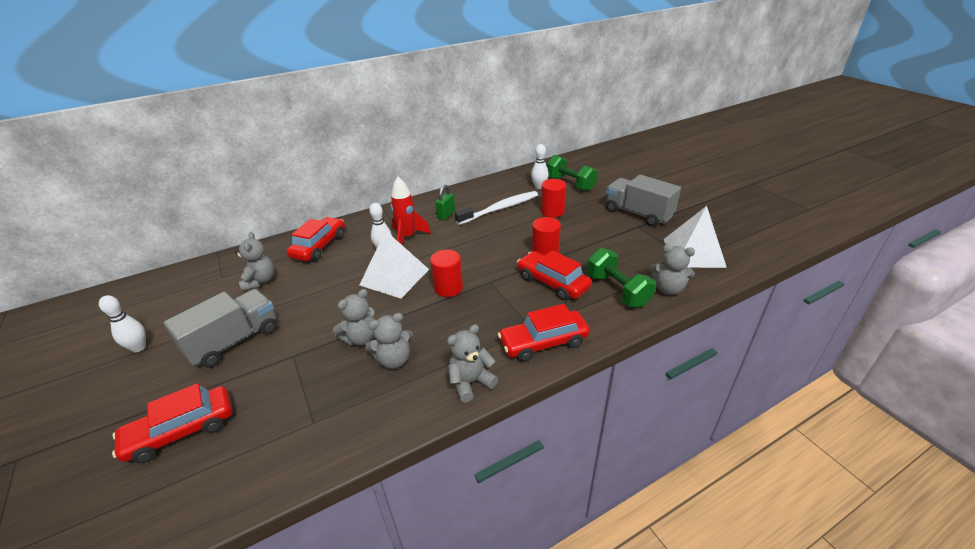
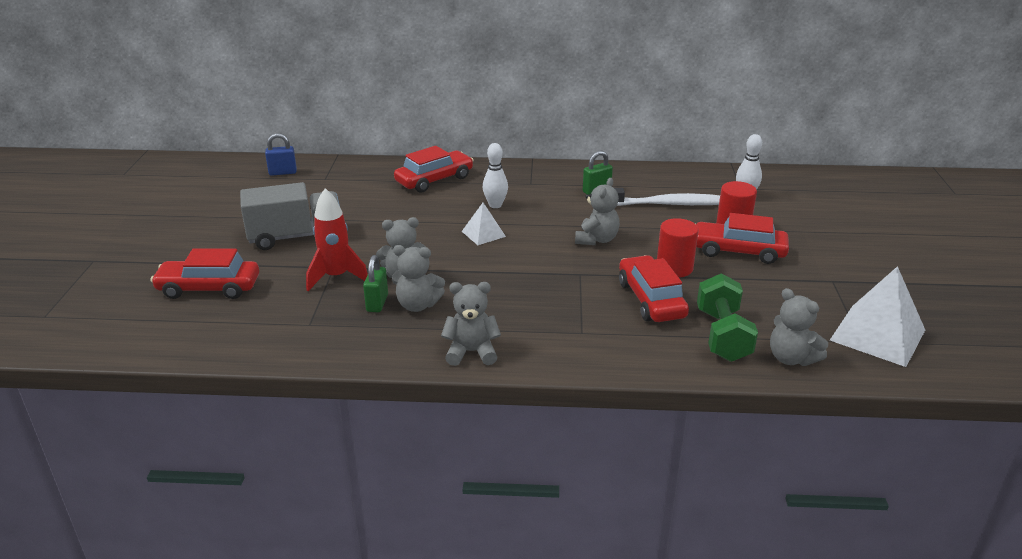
camera: 30 degrees right, 5 degrees down
(139, 347) = (220, 214): white bowling pin -> none
(176, 285) = (283, 172): none -> blue padlock
(260, 281) = (355, 194): grey teddy bear -> grey teddy bear (596, 239)
(358, 373) = (377, 303): none -> green padlock
(394, 277) = (483, 234): white pyramid -> white pyramid, size x0.53
(408, 237) = (532, 200): red rocket -> red rocket (336, 277)
(448, 288) = (529, 263): red cylinder -> none
(543, 342) = (580, 349): red car -> red car (738, 251)
(570, 184) = (792, 204): green dumbbell -> none
(638, 213) = (851, 267): grey truck -> none

